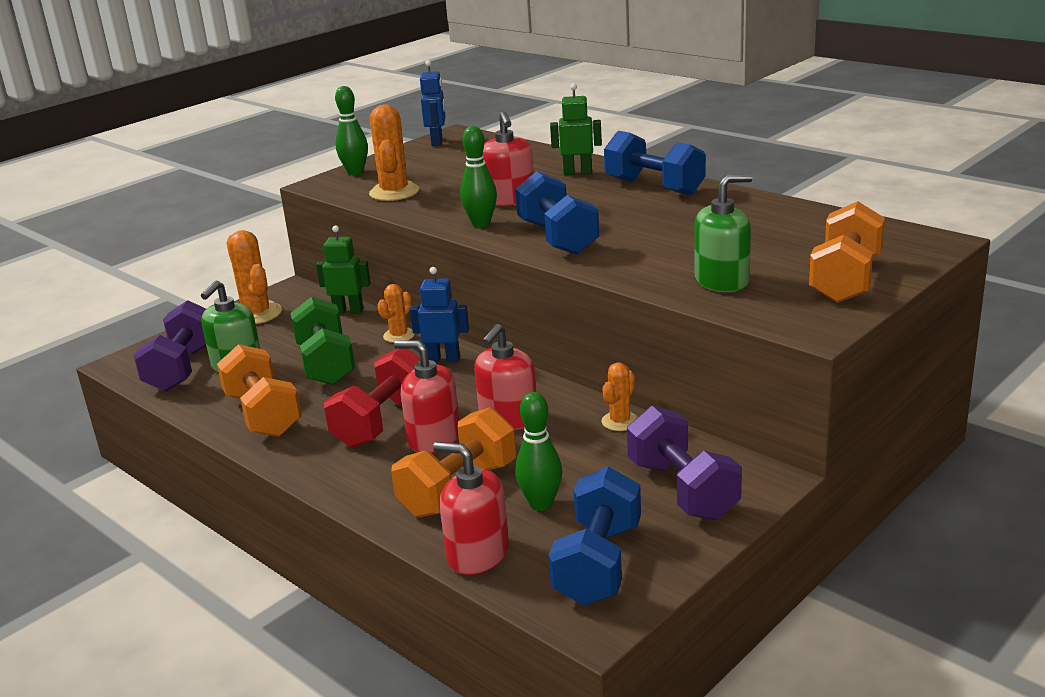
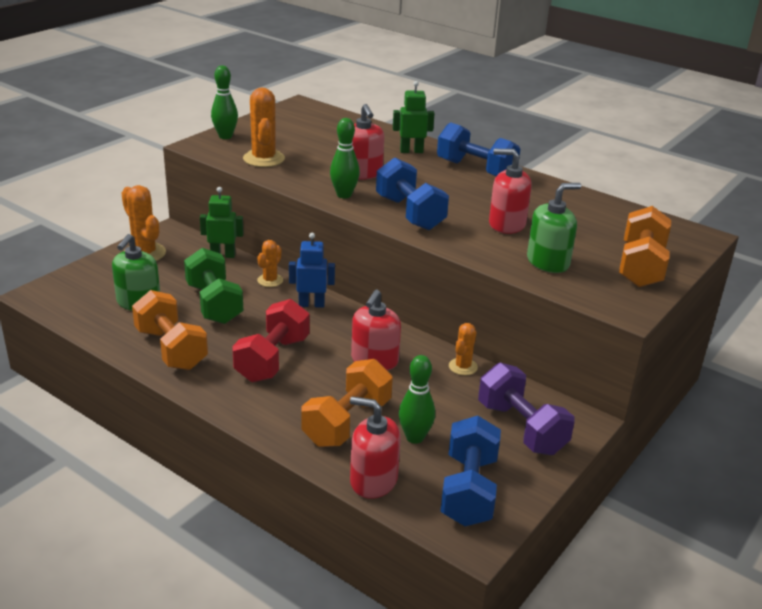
camera: 10 degrees left, 5 degrees up
(182, 368) = (91, 302): purple dumbbell -> none
(434, 438) = (318, 376): red soap dispenser -> red soap dispenser (506, 224)
(437, 141) = (287, 111): blue robot -> none

